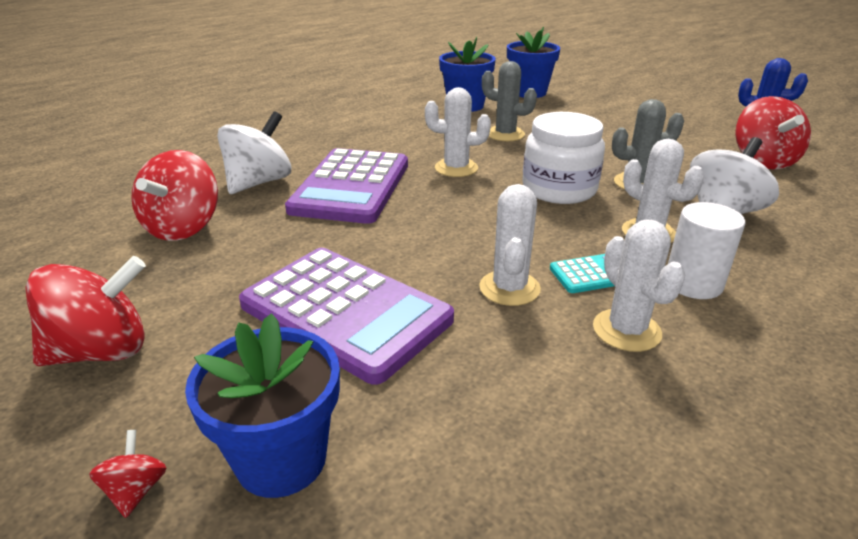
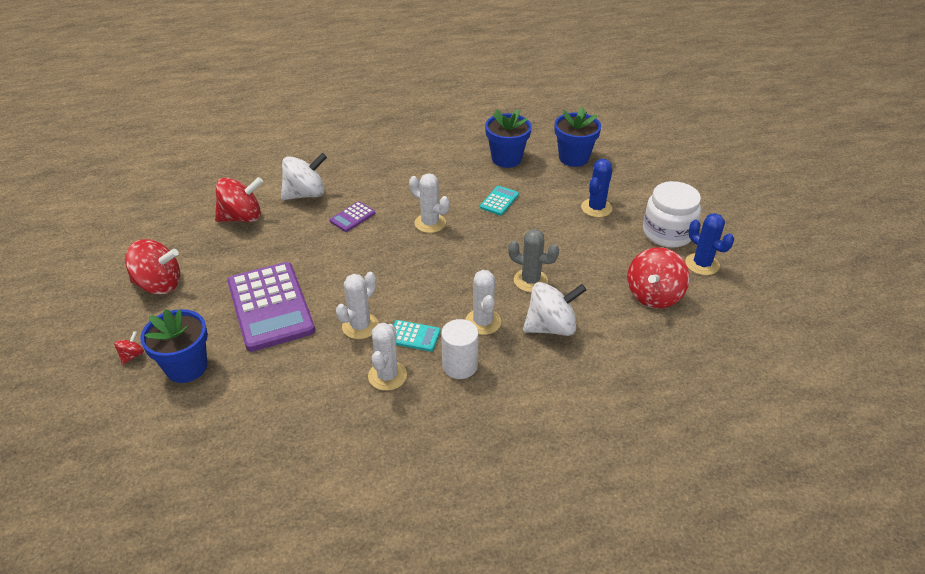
camera: 30 degrees right, 10 degrees up
(183, 227) = (242, 217): red spinning top -> red spinning top turned 150 degrees counterclockwise
(351, 187) = (352, 217): purple calculator -> purple calculator, size x0.44
(505, 134) = (499, 201): grey cactus -> turquoise calculator
(559, 189) = (473, 266): white jar -> white jar (667, 233)
(605, 118) = (596, 208): none -> blue cactus

